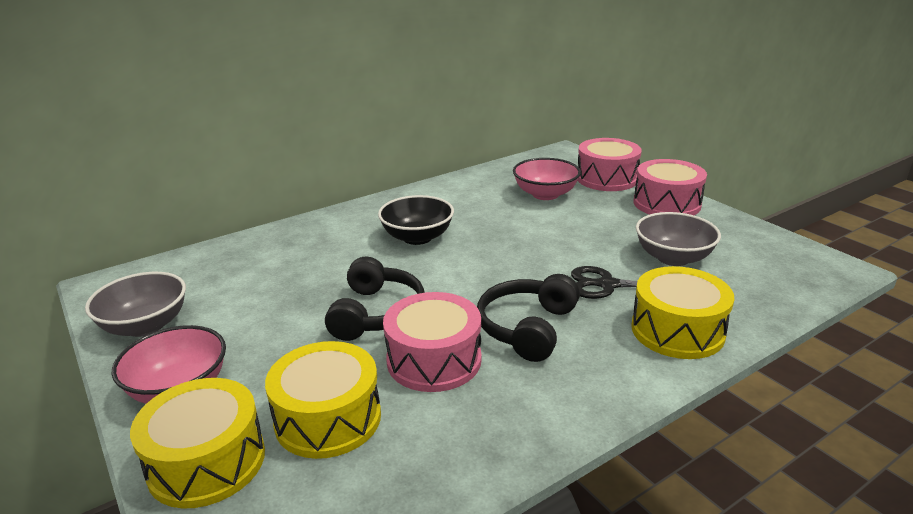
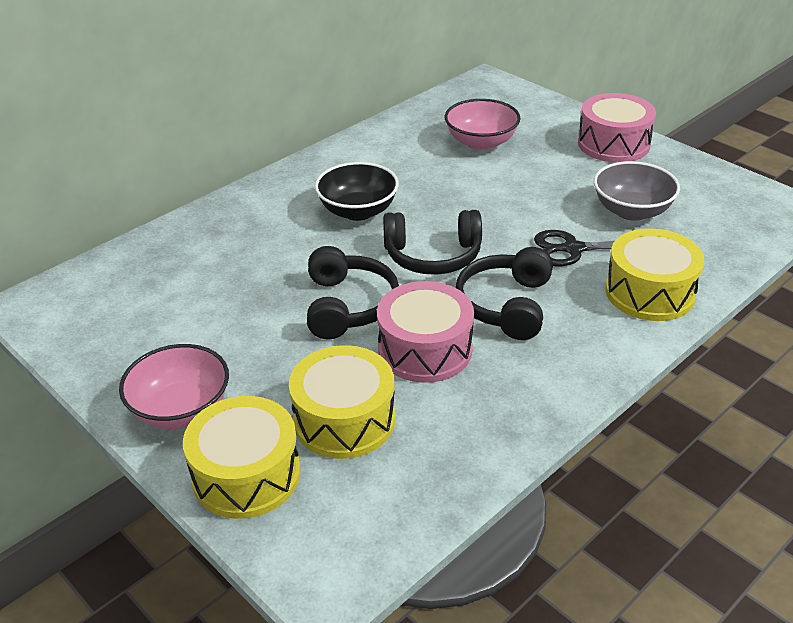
camera: 10 degrees left, 10 degrees up
(145, 325) = (106, 346): grey bowl -> none
(471, 279) = (433, 256): none -> black headphones
(606, 178) = (543, 115): pink drum -> none

